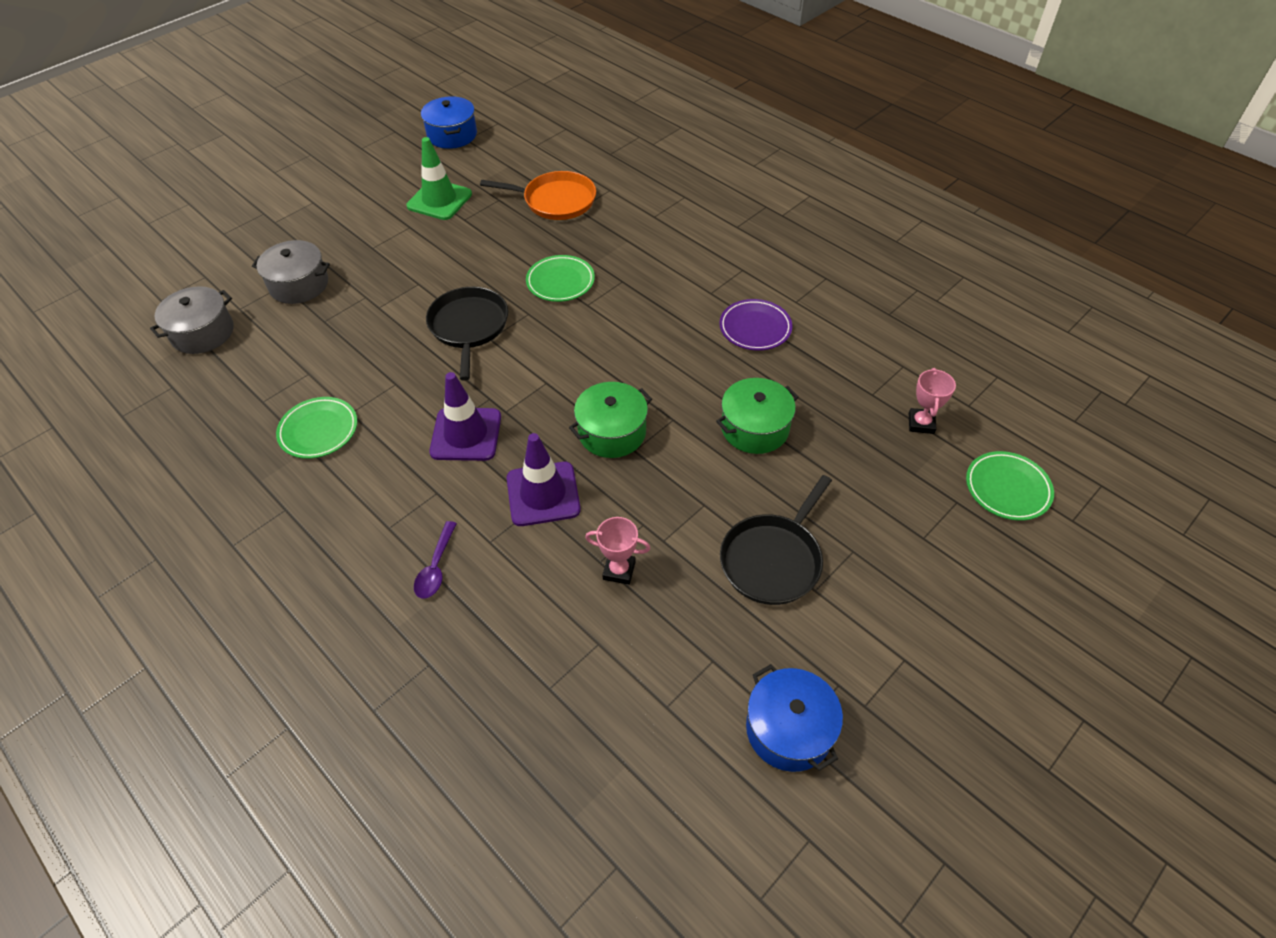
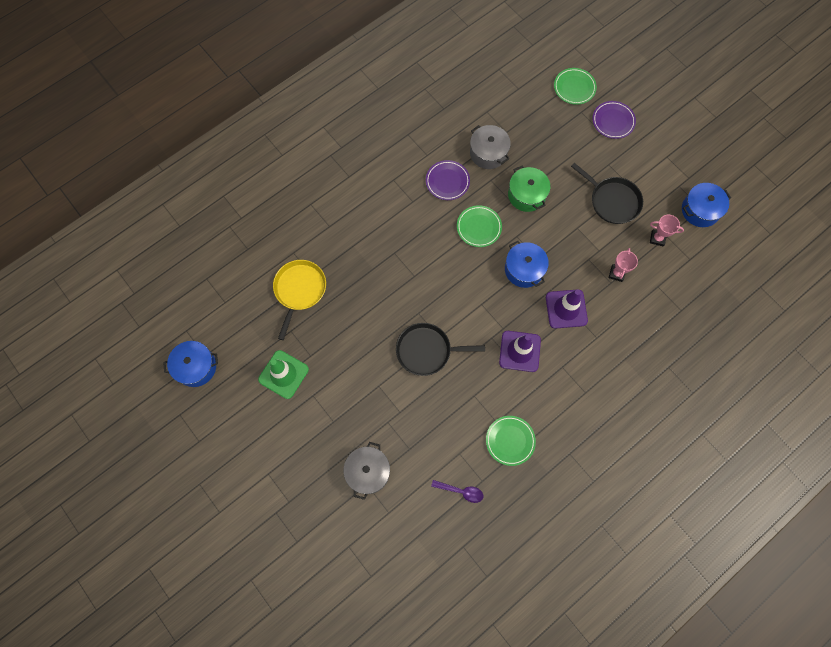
camera: 85 degrees left, 20 degrees up
(203, 333) = (411, 535): grey pot -> grey pot (488, 153)
(436, 567) = (612, 365): purple spoon -> purple spoon (461, 491)
(556, 201) = (299, 290): orange pan -> yellow pan
(560, 282) = (389, 291): green plate -> green plate (479, 227)
(612, 432) = (524, 269): green pot -> blue pot
(921, 423) = (529, 114): pink trophy -> pink trophy (657, 238)
(955, 556) = (613, 121): none -> purple plate

